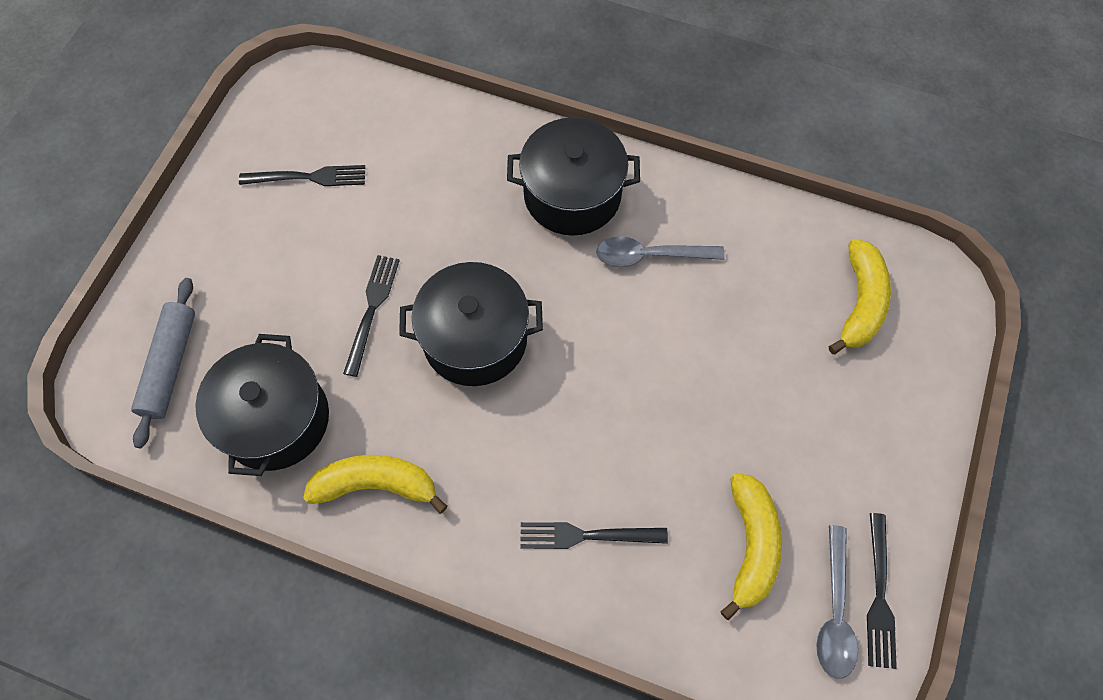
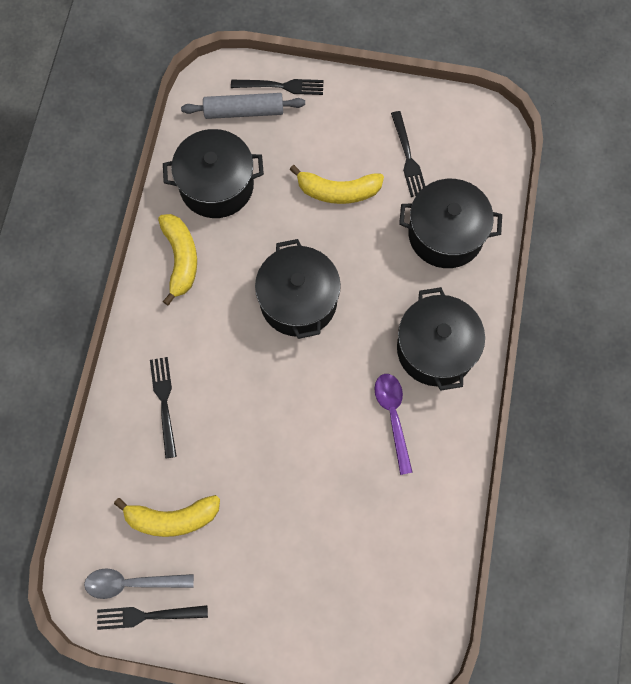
camera: 80 degrees right, 5 degrees up
(372, 309) = (309, 226): black fork -> black fork (282, 86)
(426, 156) = (445, 234): none -> black pot
(650, 255) = (393, 417): grey spoon -> purple spoon
(860, 302) = (384, 590): yellow banana -> yellow banana (338, 191)

